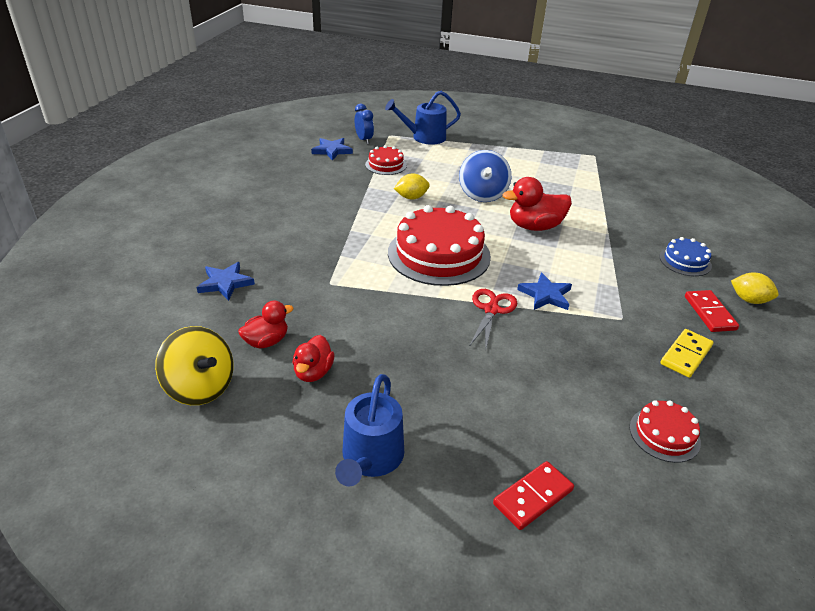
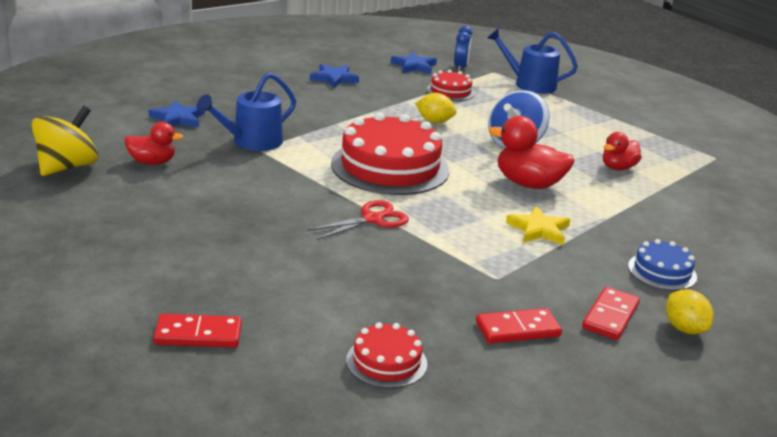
camera: 35 degrees right, 10 degrees down
(200, 387) = (67, 167): yellow spinning top -> yellow spinning top turned 135 degrees counterclockwise
(313, 372) = (156, 193): red duck -> red duck (618, 168)
(370, 458) = (116, 255): blue watering can -> blue watering can (252, 142)
(545, 295) = (446, 231): blue star -> blue star (334, 78)
(589, 263) = (538, 229): none -> yellow star
(685, 355) = (517, 329): yellow domino -> red domino

